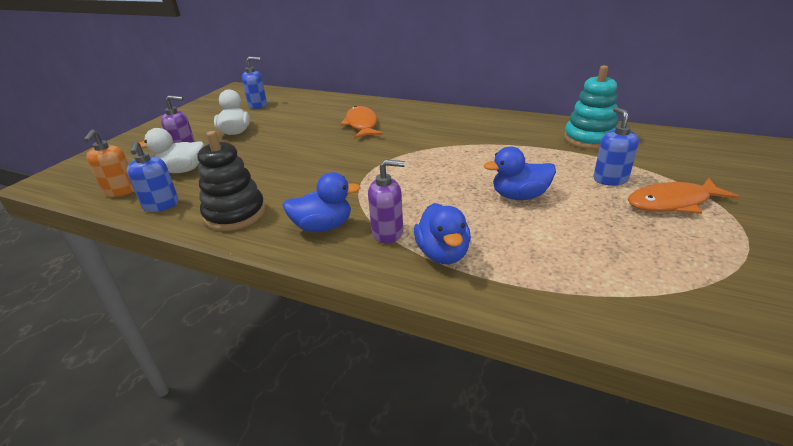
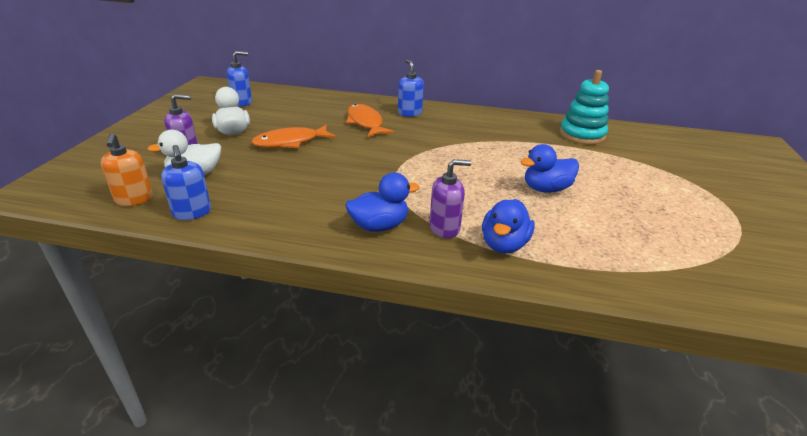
camera: 15 degrees left, 0 degrees up
(235, 214) = (281, 218): black stacking toy -> none
(443, 254) = (504, 244): blue duck -> blue duck turned 45 degrees clockwise
(610, 179) = (614, 171): blue soap dispenser -> blue soap dispenser (409, 113)
(672, 203) = (671, 190): orange fish -> orange fish (290, 142)

